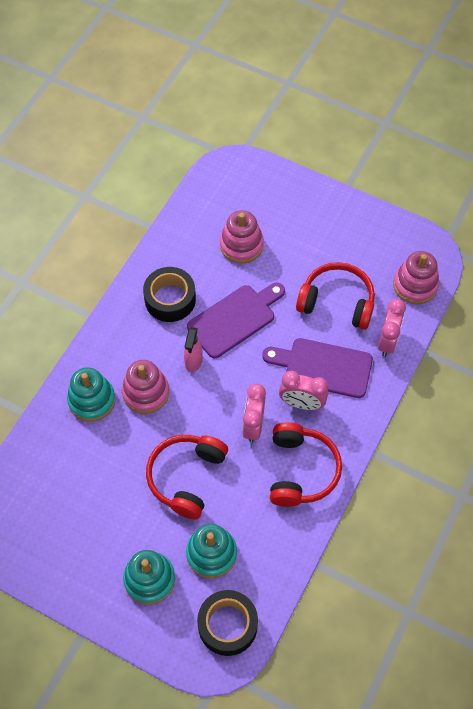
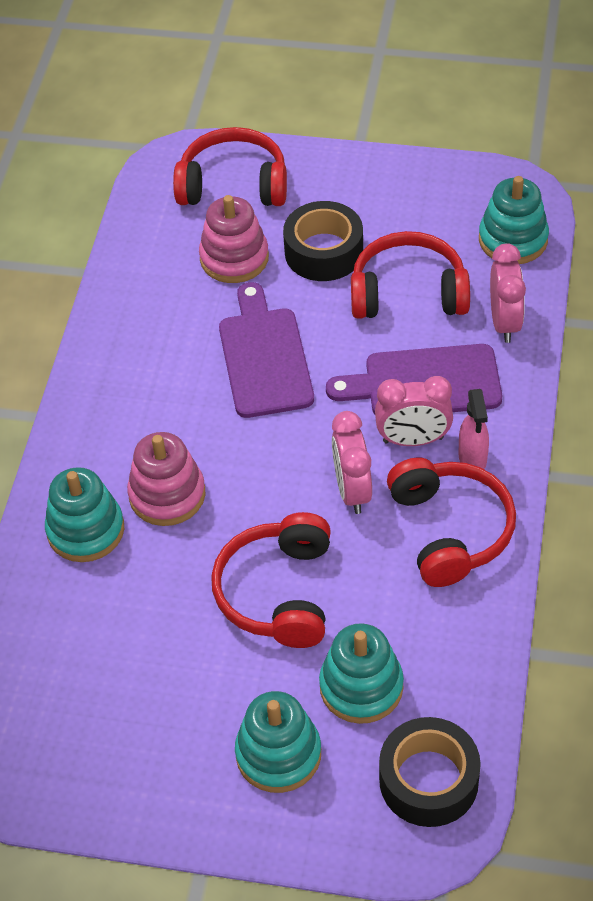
camera: 15 degrees left, 10 degrees down
(170, 299) = (154, 359): black tape -> black tape (324, 252)
(193, 362) = (224, 432): pink spray bottle -> pink spray bottle (472, 459)
(234, 319) = (264, 357): purple cutting board -> purple cutting board turned 45 degrees counterclockwise
(259, 193) = (233, 184): none -> red headphones
(415, 285) = (513, 240): pink stacking toy -> turquoise stacking toy

